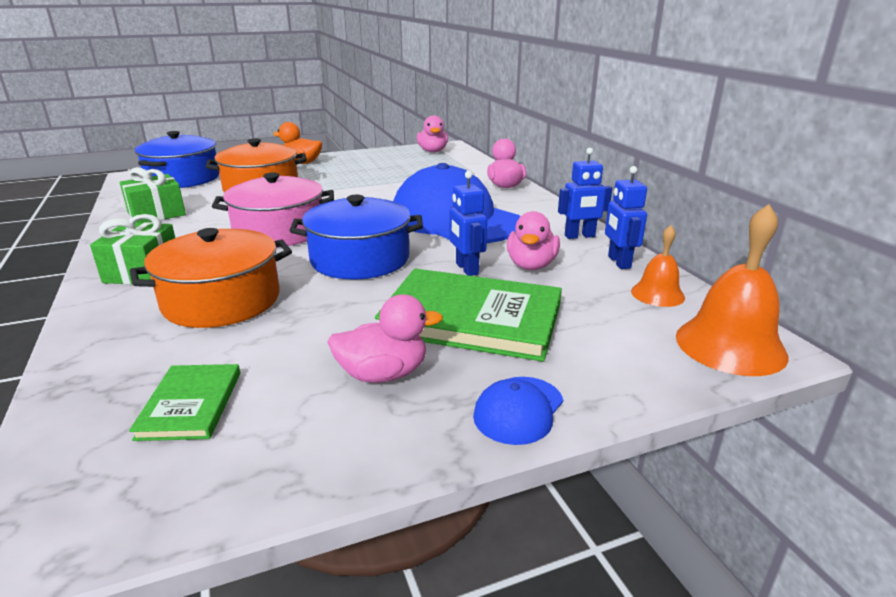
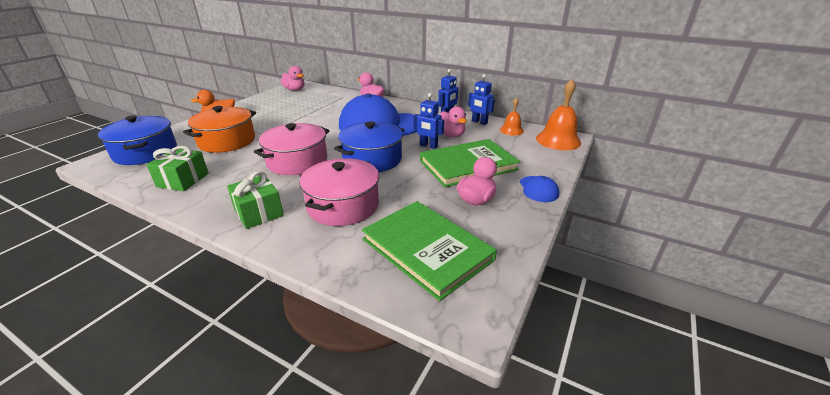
camera: 40 degrees left, 5 degrees up
(190, 404) = (426, 249): green book -> green book, size x1.96
(222, 300) = (343, 205): orange pot -> pink pot

